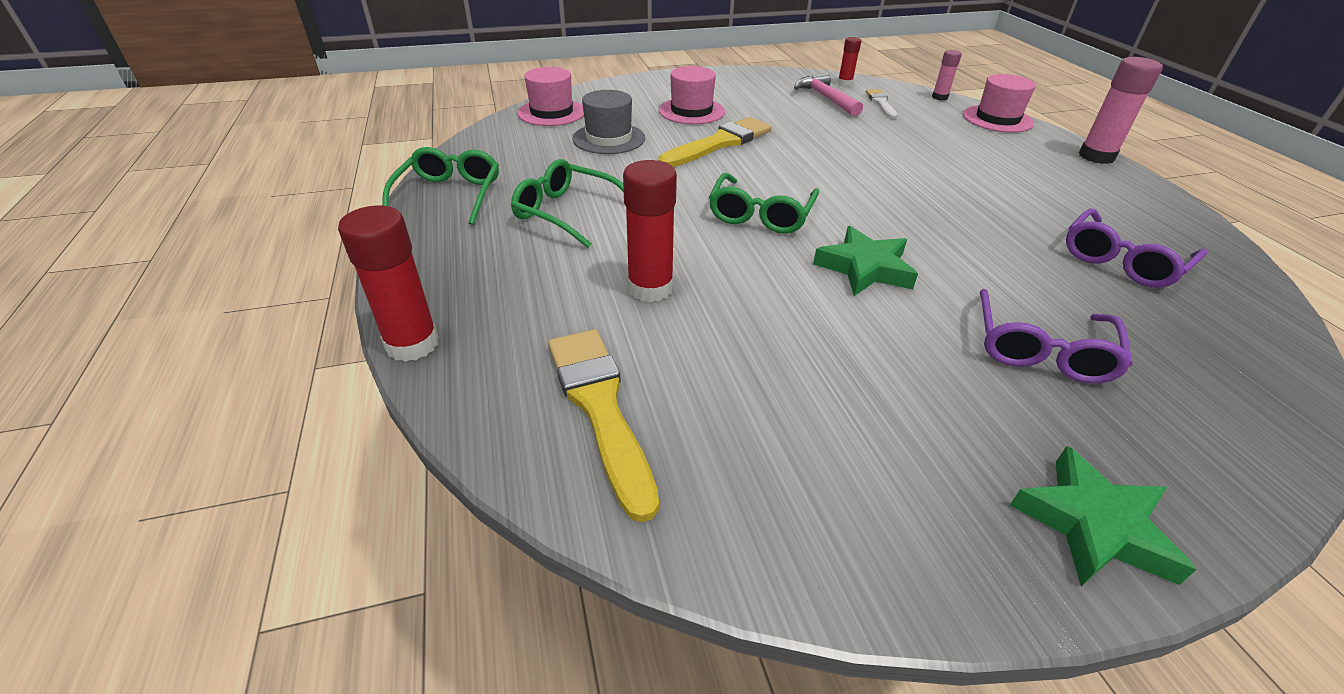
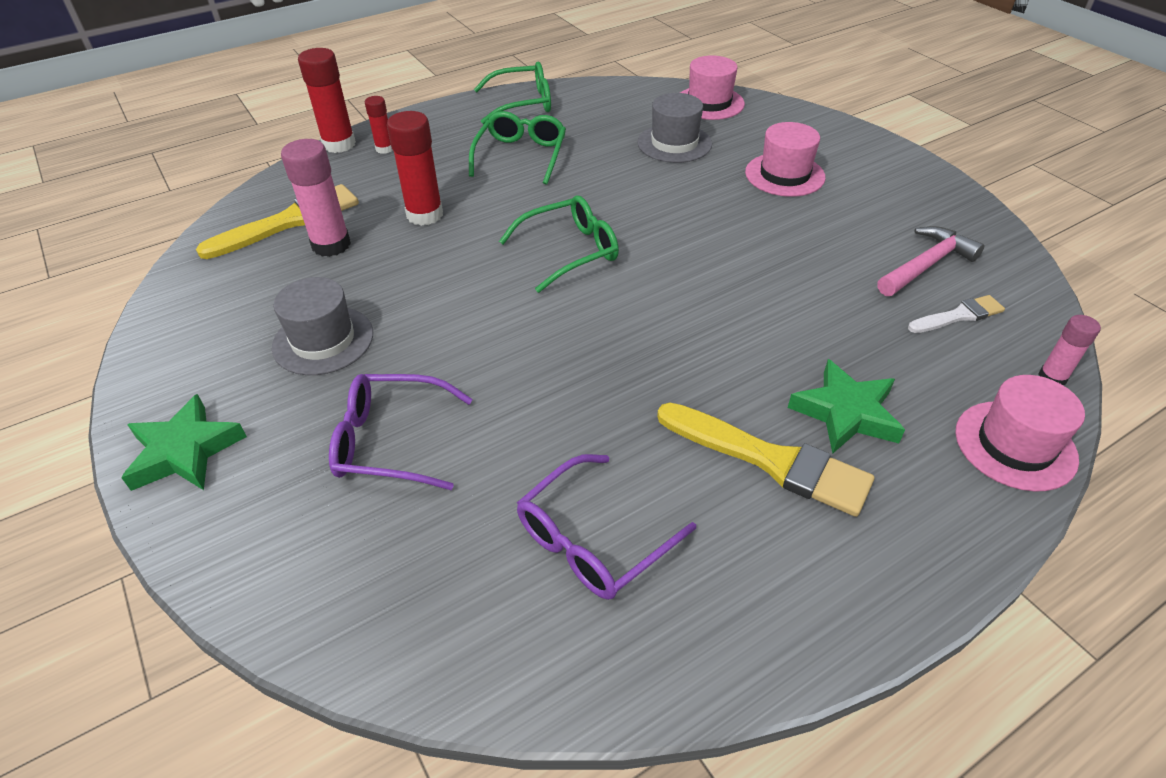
camera: 75 degrees right, 5 degrees up
(719, 143) = (713, 205): yellow brush -> yellow brush (770, 460)
(761, 214) = (569, 251): green glasses -> green glasses turned 150 degrees clockwise
(845, 83) = (1009, 277): red glue stick -> red glue stick (384, 149)
(864, 268) = (495, 323): green star -> green star (846, 412)
(880, 387) = (323, 340): none -> grey hat
(1096, 156) = (948, 565): pink glue stick -> pink glue stick (331, 245)
(1122, 260) = (594, 539): purple glasses -> purple glasses turned 75 degrees counterclockwise

